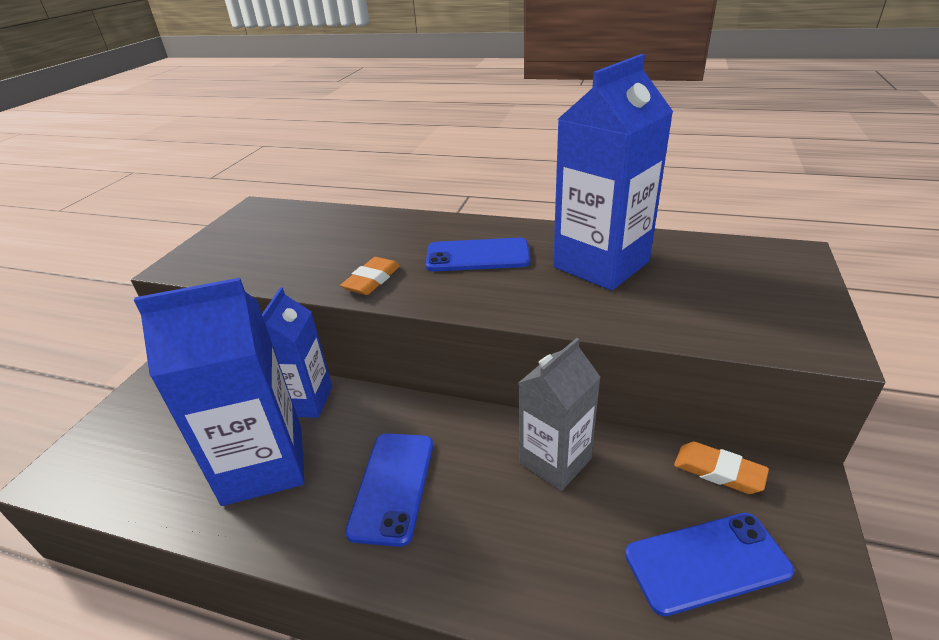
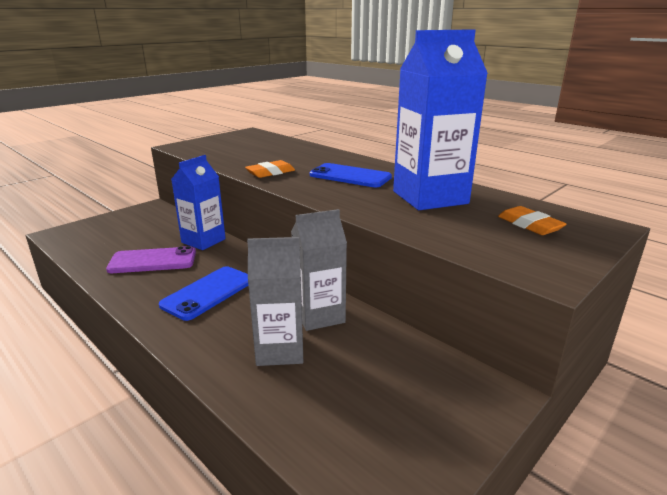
camera: 25 degrees right, 10 degrees down
(264, 465) = (153, 261): blue carton -> purple phone
(559, 534) = (280, 350): none -> grey carton
(706, 562) = (364, 403): blue phone -> none
(718, 471) = (433, 362): orange eraser -> orange eraser (529, 225)

